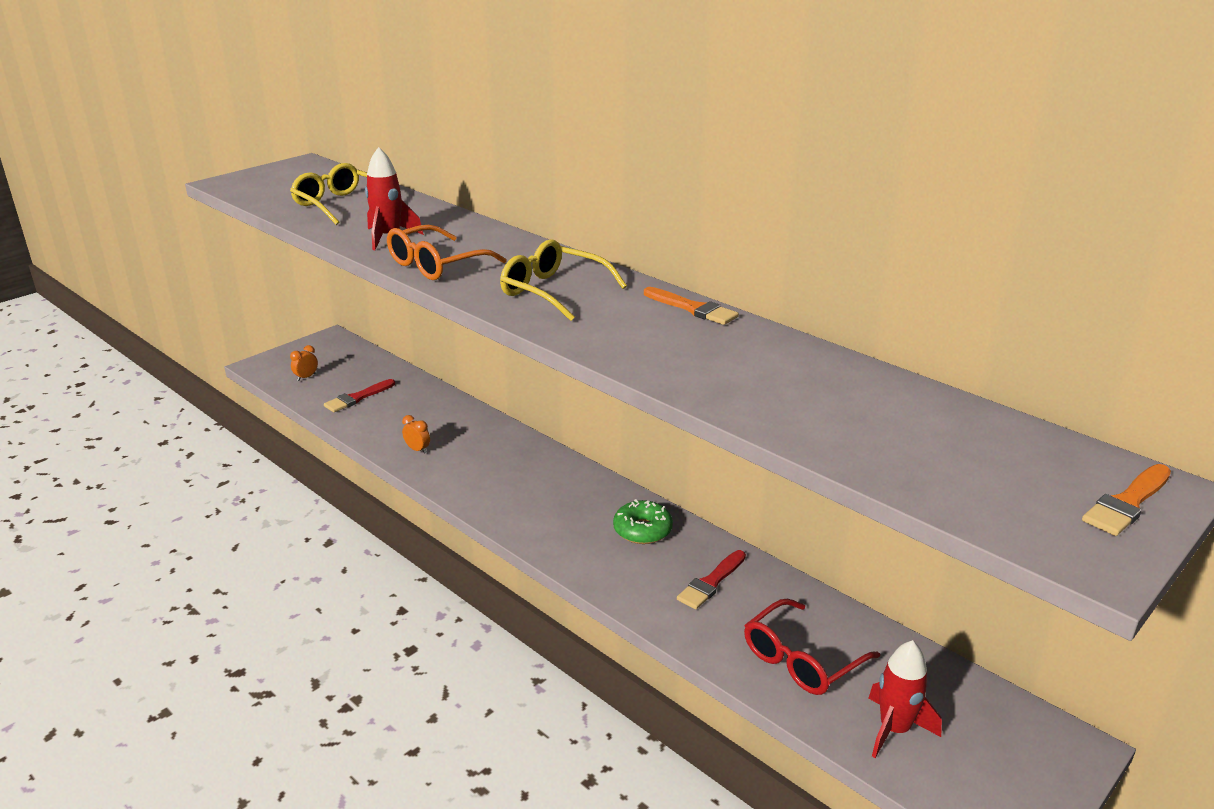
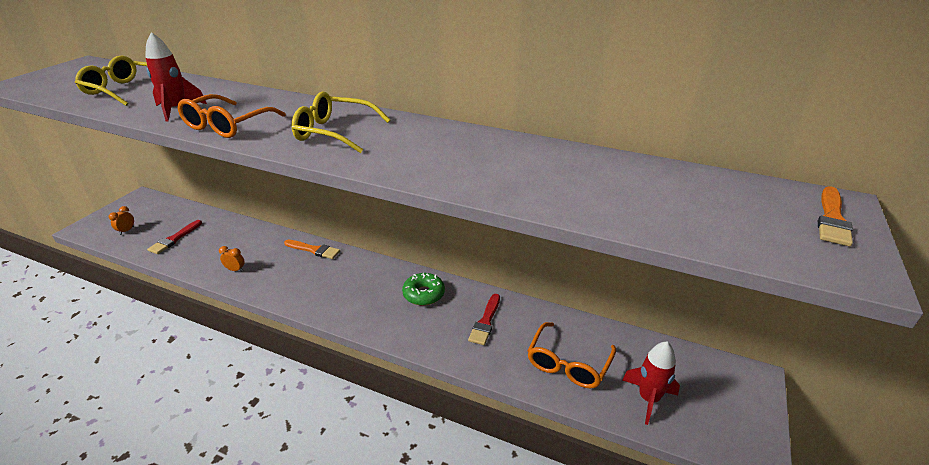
camera: 20 degrees left, 5 degrees up
(693, 308) = (447, 129): orange brush -> orange brush (314, 250)
(801, 660) = (568, 364): red glasses -> orange glasses

